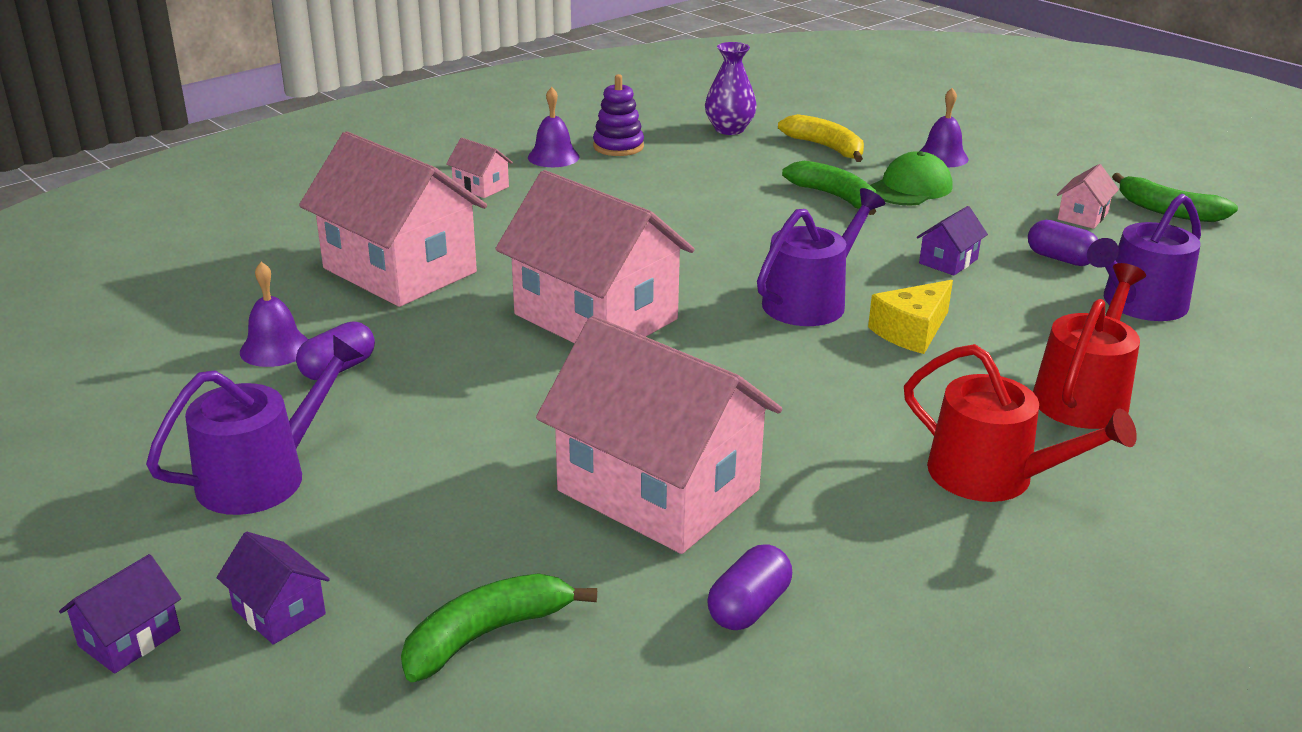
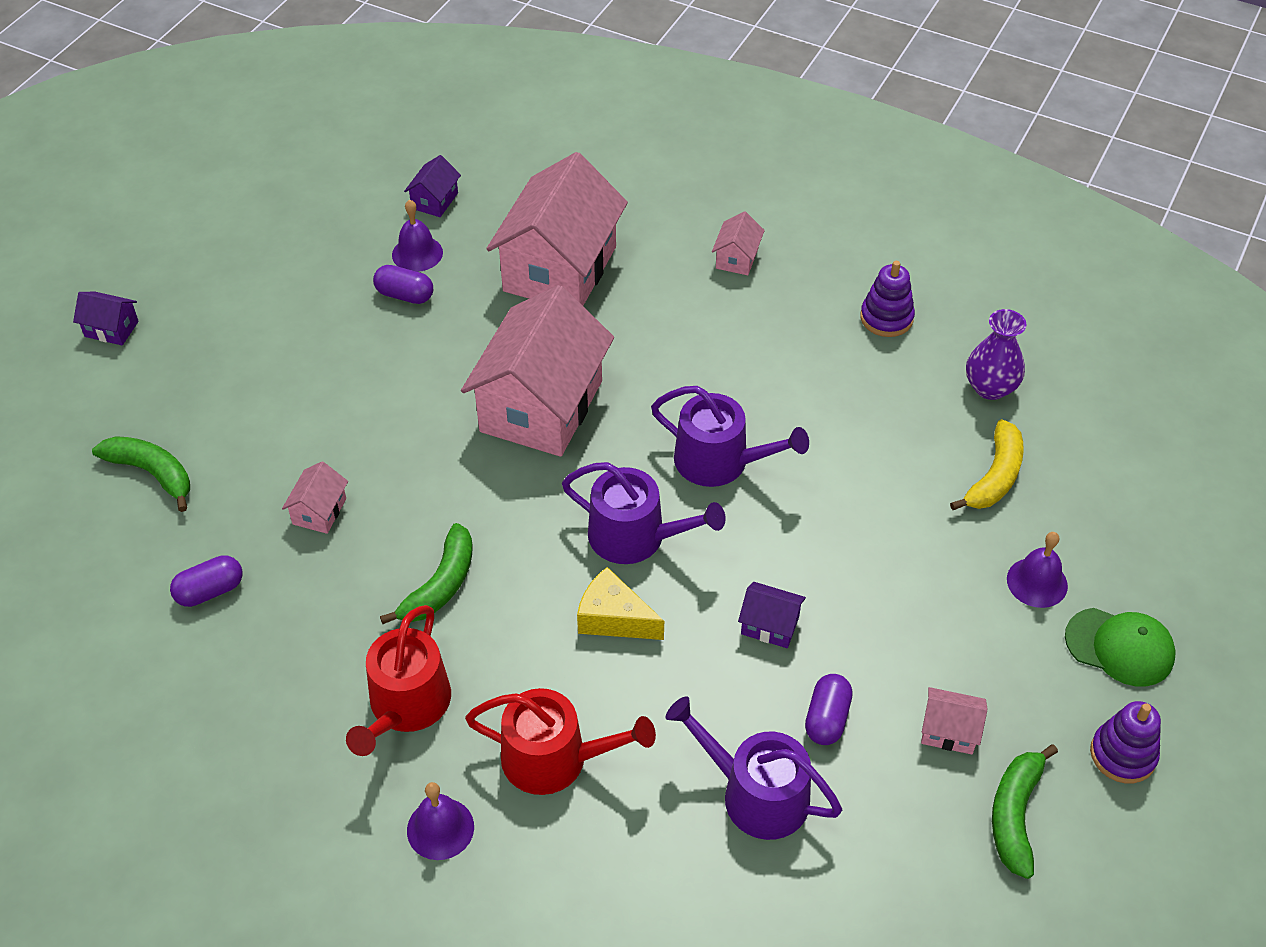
camera: 70 degrees right, 20 degrees up
(263, 475) = (270, 314): purple watering can -> purple watering can (720, 461)
(279, 611) = (148, 377): purple house -> purple house (435, 201)
(553, 157) = (831, 282): purple bell -> purple bell (440, 828)
(658, 490) = (319, 511): pink house -> pink house, size x0.41
(749, 607) = (210, 591): purple capsule -> purple capsule turned 45 degrees counterclockwise
(835, 197) = (869, 510): green banana -> green banana (440, 585)
(910, 188) = (931, 567): green cap -> green cap (1120, 647)
(1115, 166) = (1123, 754): none -> purple stacking toy

